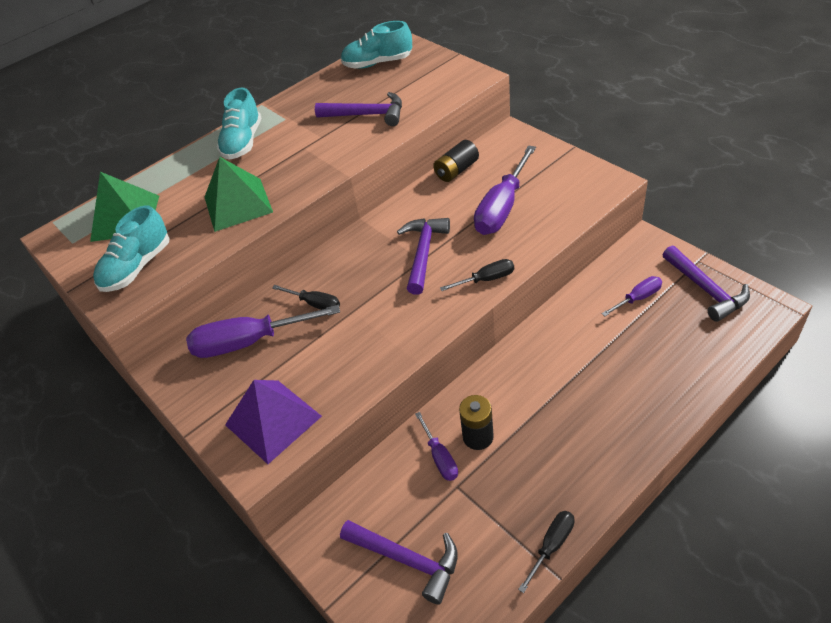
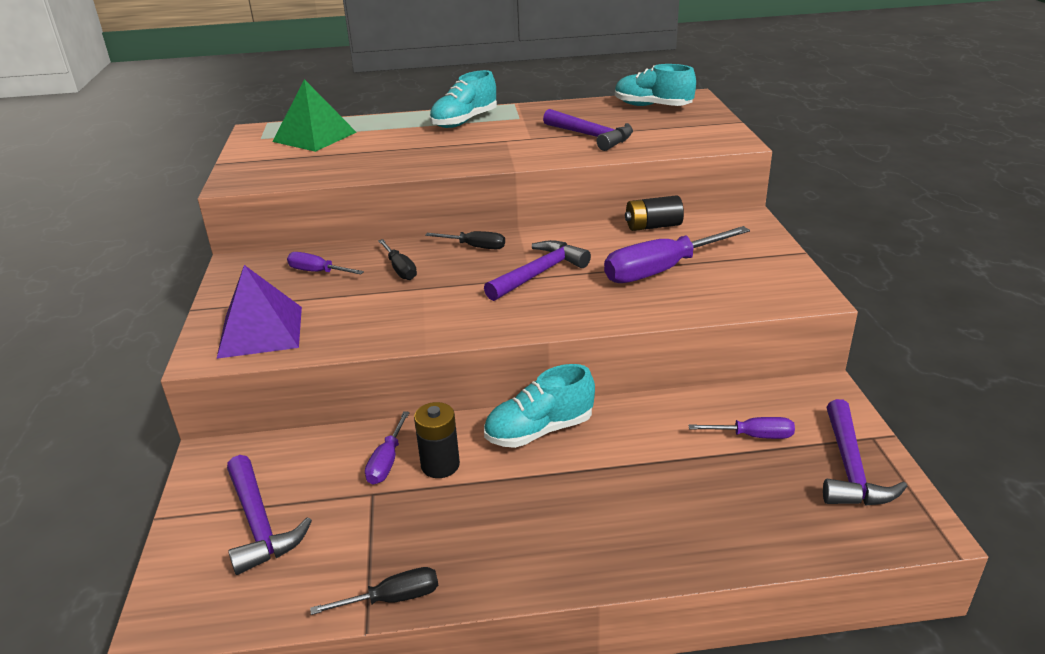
camera: 30 degrees right, 15 degrees down
(137, 267) = (278, 167): turquoise shoe -> turquoise shoe (539, 431)
(238, 204) = (402, 157): green pyramid -> none
(250, 342) = (318, 272): purple screwdriver -> purple screwdriver, size x0.53
(486, 279) = (570, 318): black screwdriver -> black screwdriver (475, 247)

